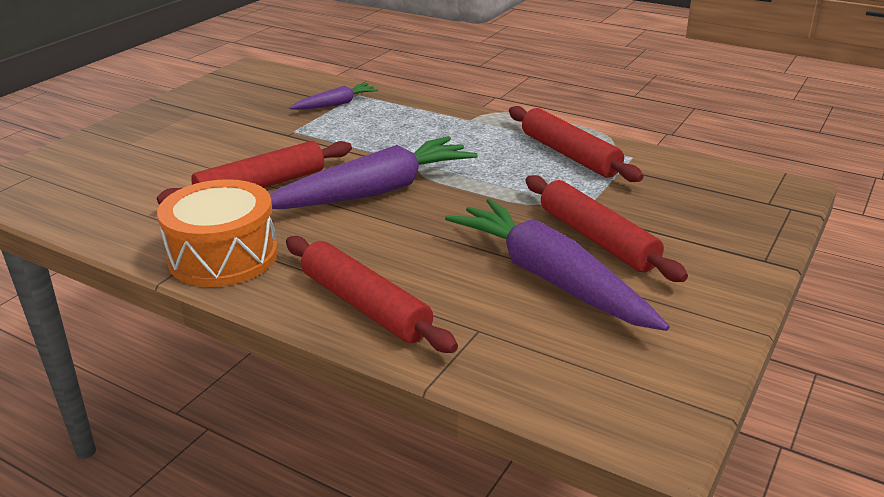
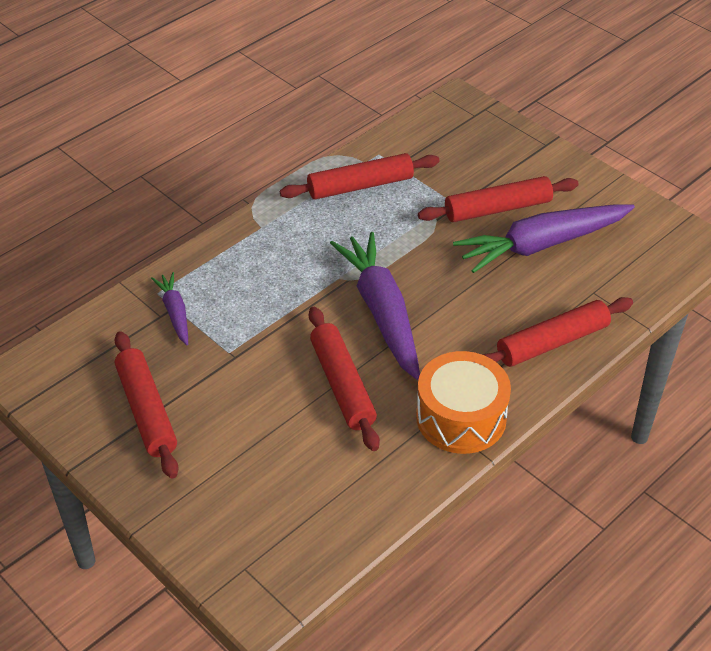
camera: 75 degrees left, 15 degrees up
(215, 112) = (146, 411): none -> red rolling pin

